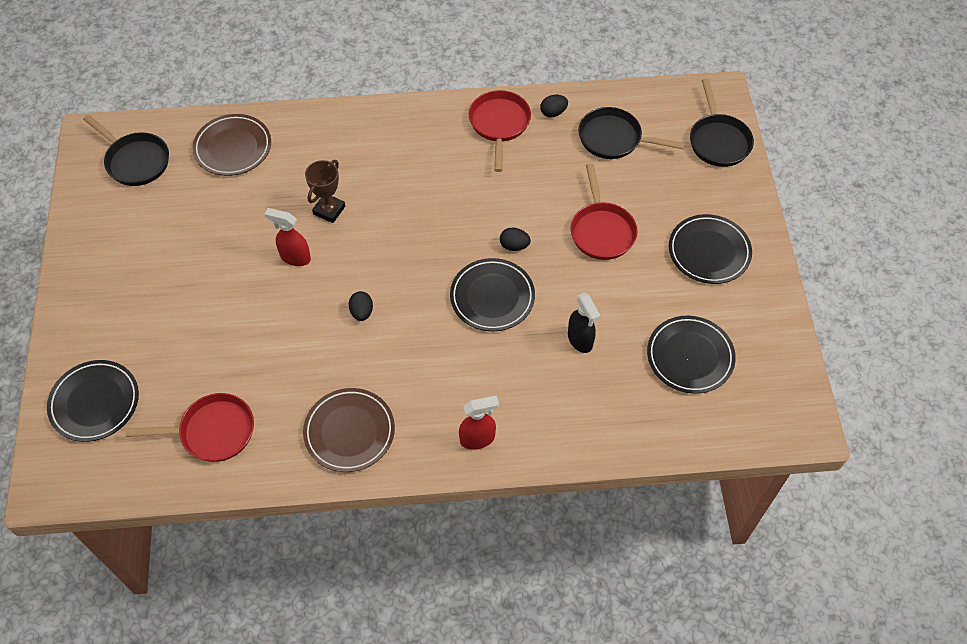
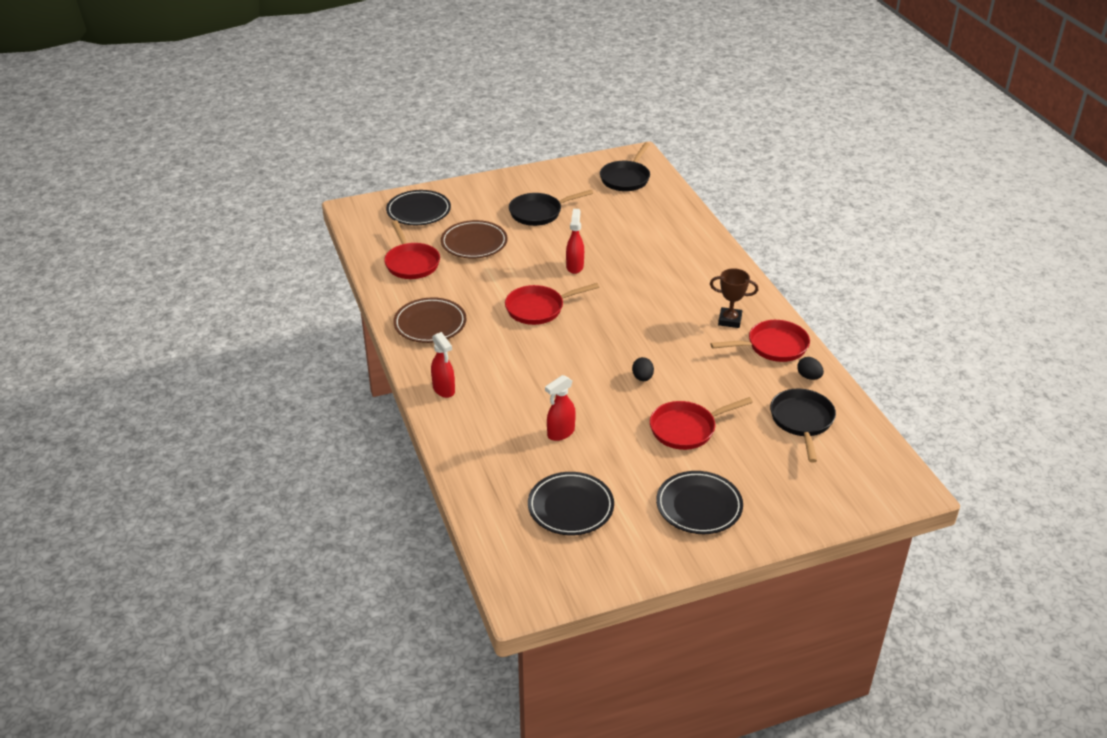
camera: 75 degrees right, 20 degrees down
(233, 148) = (663, 216): brown plate -> brown plate (474, 243)
(329, 210) = (628, 273): brown trophy -> brown trophy (730, 320)
(362, 312) = (538, 308): black egg -> red pan
(492, 297) = (583, 374): black plate -> none
(580, 340) = (560, 433): black spray bottle -> red spray bottle
(718, 141) = (846, 496): black pan -> black pan (539, 213)

